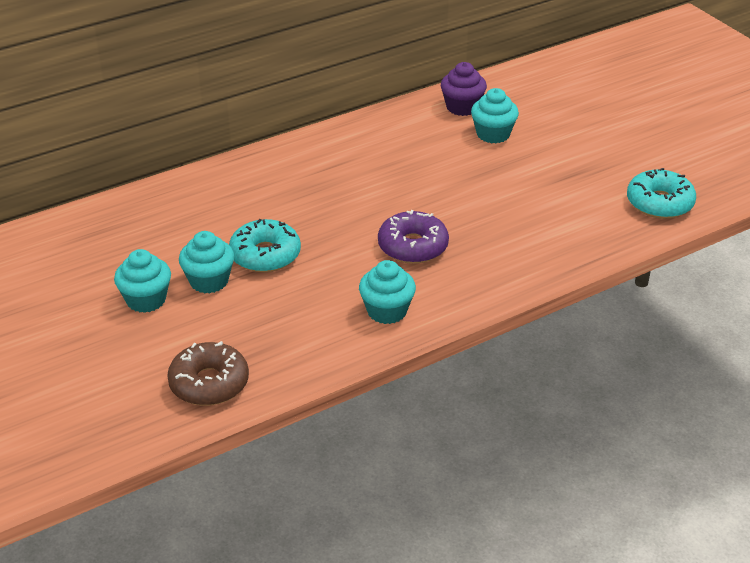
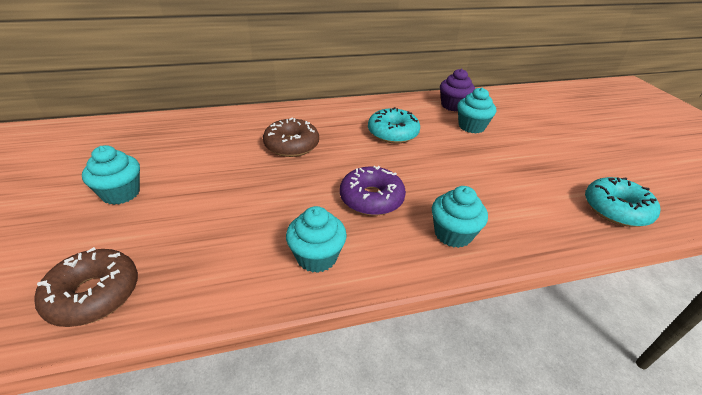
camera: 15 degrees right, 0 degrees up
(209, 281) = (183, 189): turquoise cupcake -> turquoise cupcake (453, 234)
(265, 255) = (244, 178): turquoise donut -> turquoise donut (392, 133)
(292, 205) = (291, 145): none -> brown donut

